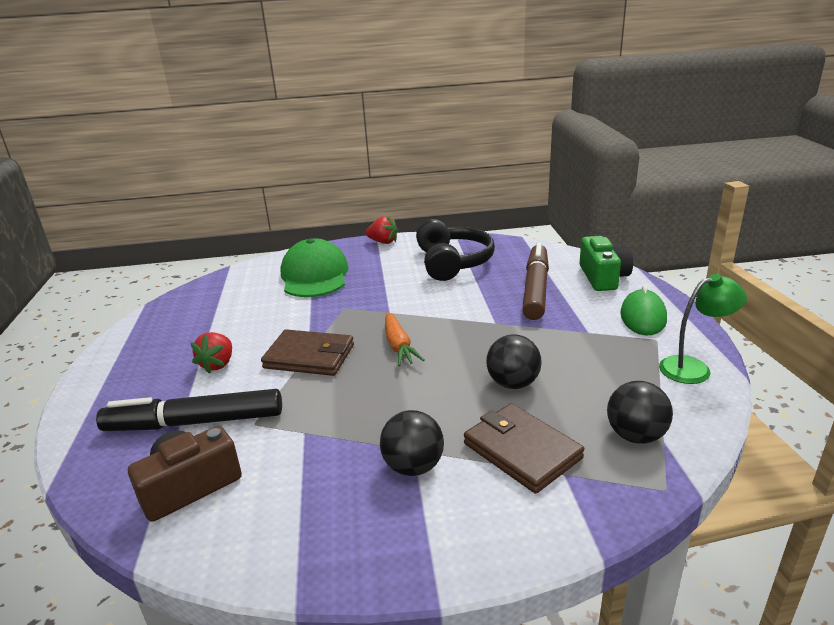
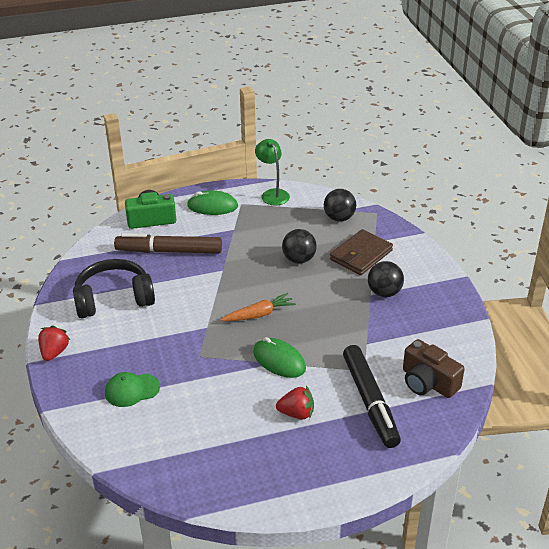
camera: 100 degrees left, 10 degrees up
(309, 356) = (279, 360): brown wallet -> green mouse
(314, 275) = (132, 390): green cap -> green cap, size x0.57

